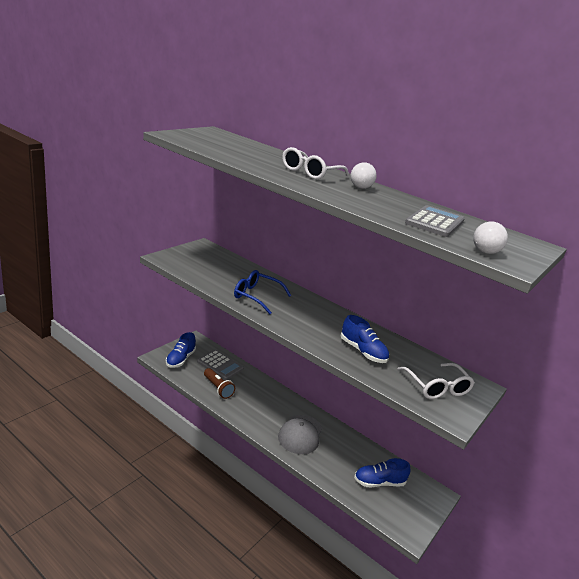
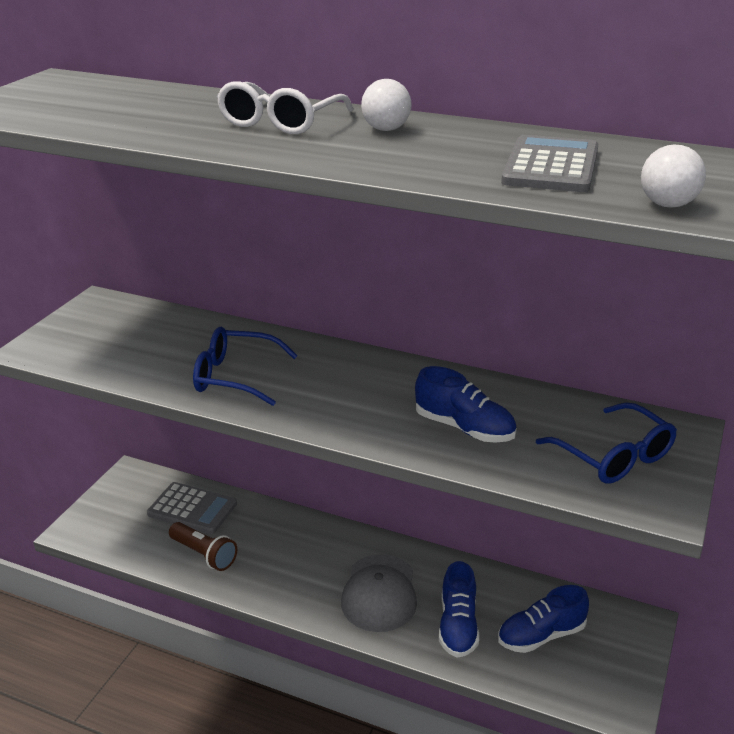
camera: 10 degrees left, 5 degrees up
(180, 359) = (115, 520): blue shoe -> blue shoe (458, 626)
(437, 387) = (614, 456): white glasses -> blue glasses

